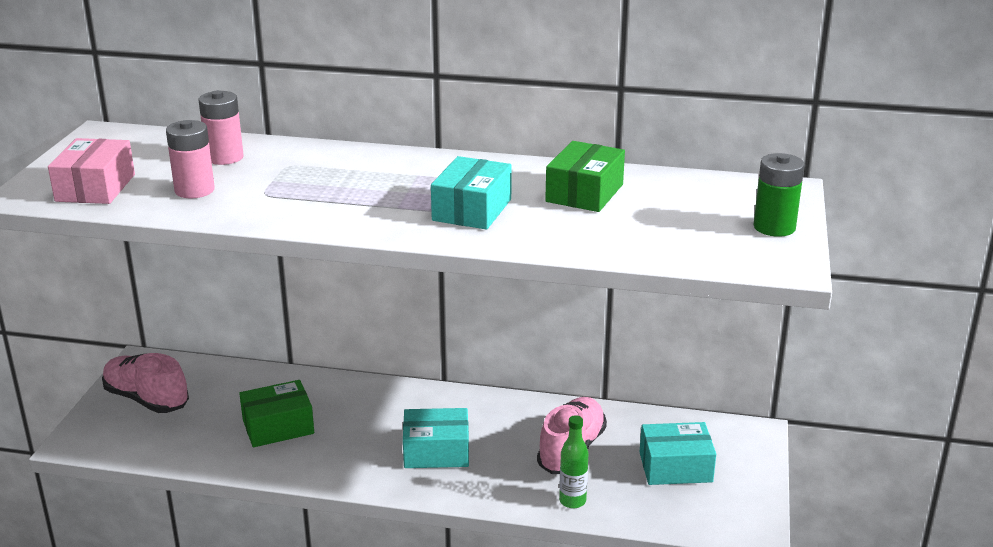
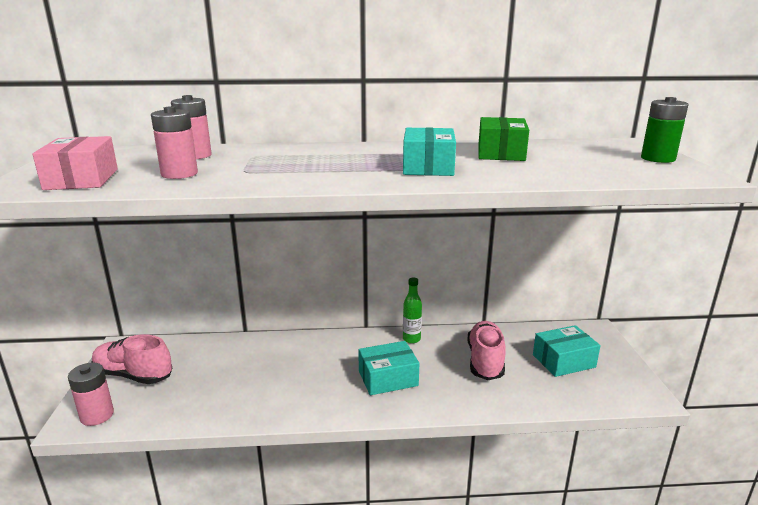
camera: 15 degrees left, 5 degrees down
(99, 439) = (97, 415): none -> pink battery
(278, 426) = (253, 379): green box -> none
(572, 501) = (510, 398): green bottle -> green bottle (411, 339)

